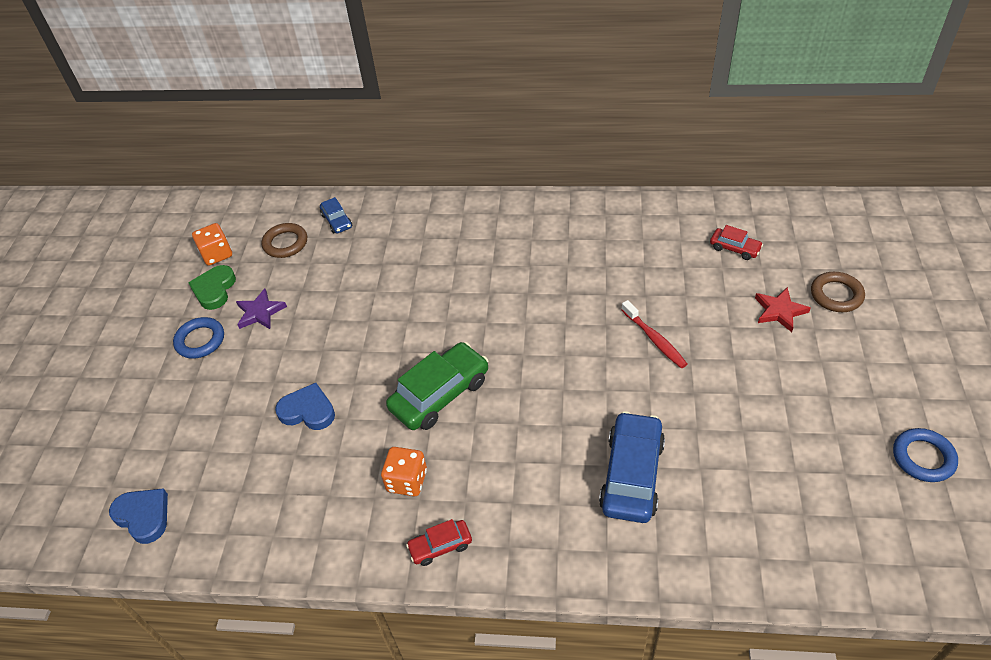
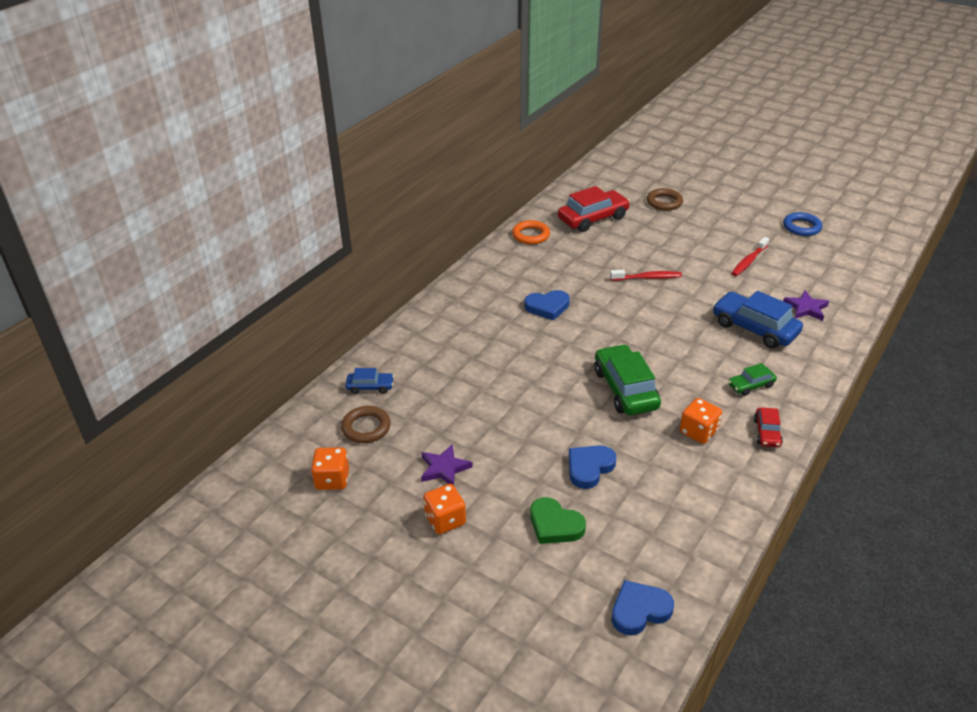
camera: 65 degrees left, 10 degrees down
(200, 340) = (445, 520): blue ring -> orange dice
(214, 290) = (383, 493): green heart -> green heart (555, 525)
(516, 505) = (751, 385): none -> green car
(534, 281) = (547, 307): none -> blue heart
(653, 215) = (531, 235): none -> orange ring
(719, 518) = (806, 308): none -> purple star
(734, 248) = (593, 218): red car -> red car, size x1.93
(777, 424) = (748, 261): none -> red toothbrush
(779, 311) = (661, 225): red star -> none

